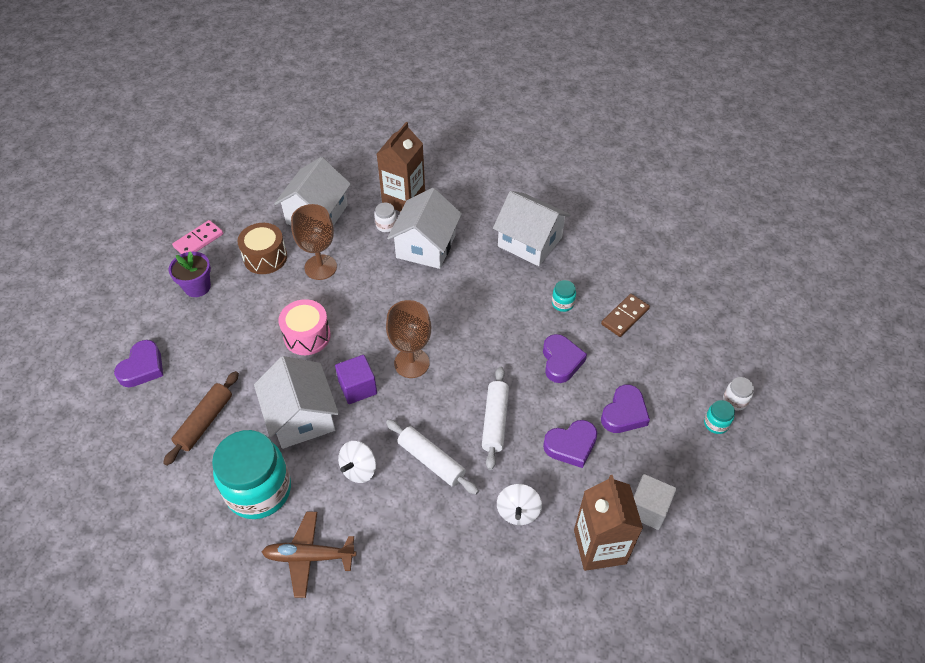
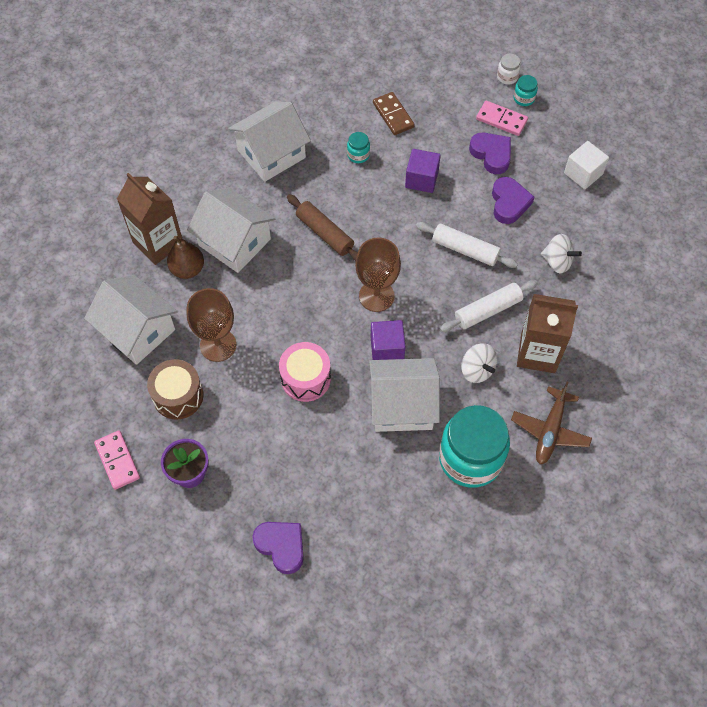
camera: 70 degrees left, 10 degrees up
(205, 422) = (375, 494): brown rolling pin -> brown rolling pin (325, 233)
(386, 225) = (187, 269): white jar -> brown pear
(561, 361) = (421, 179): purple heart -> purple cube
(599, 546) = (604, 217): brown carton -> brown carton (538, 353)
(674, 410) = (501, 120): none -> pink domino

